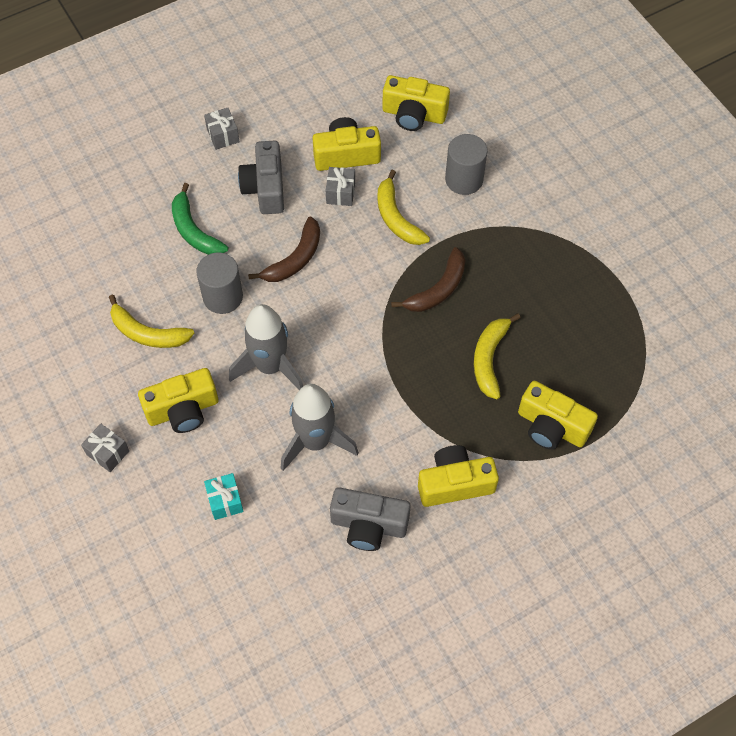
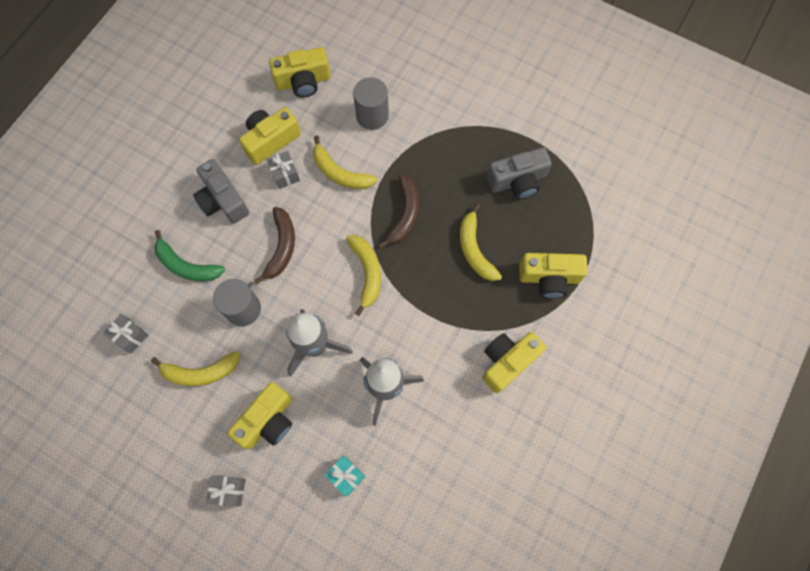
camera: 30 degrees left, 10 degrees up
(223, 135) = (162, 173): grey gift -> grey gift (130, 336)
(364, 325) = (367, 273): none -> yellow banana
(368, 525) = (465, 431): grey camera -> grey camera (517, 181)

